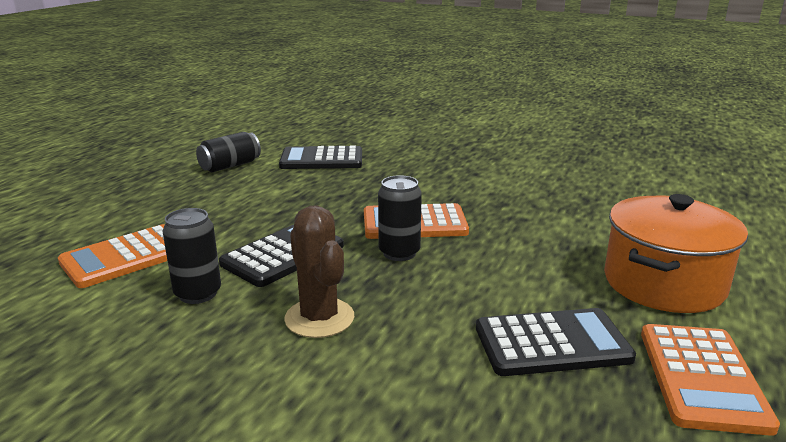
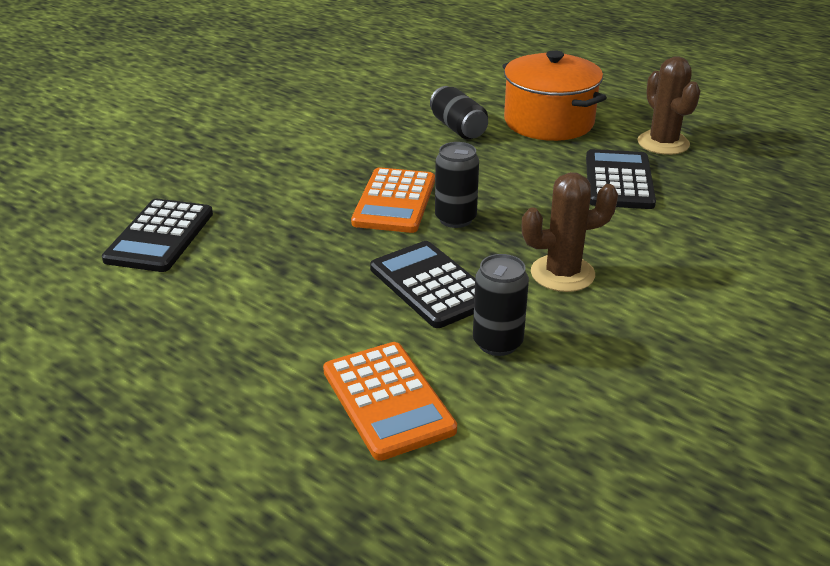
camera: 75 degrees left, 10 degrees up
(230, 166) = (118, 313): black can -> black can (458, 128)
(702, 377) = (663, 143): orange calculator -> brown cactus

